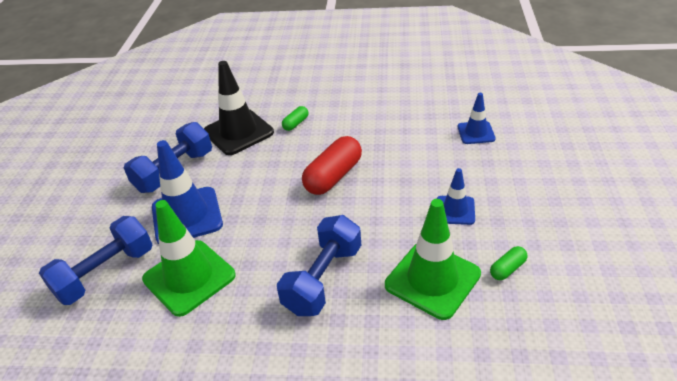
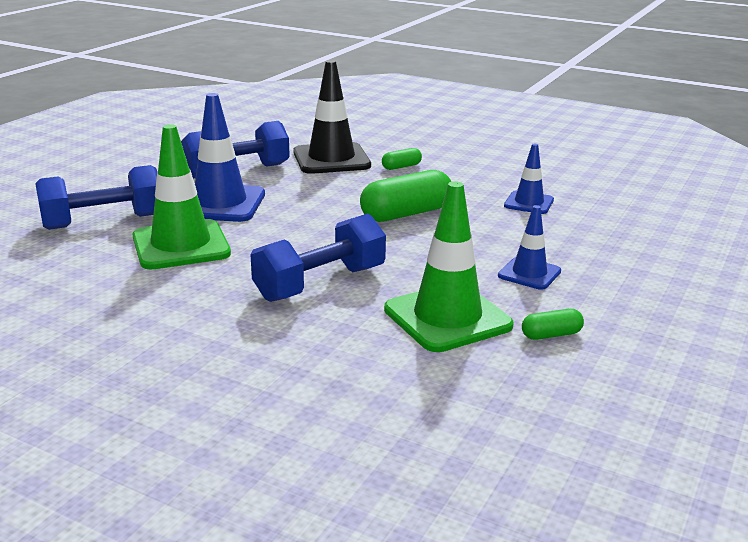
camera: 20 degrees right, 15 degrees down
(333, 176) = (406, 214): red capsule -> green capsule
(476, 133) = (617, 221): blue traffic cone -> blue traffic cone (529, 203)

